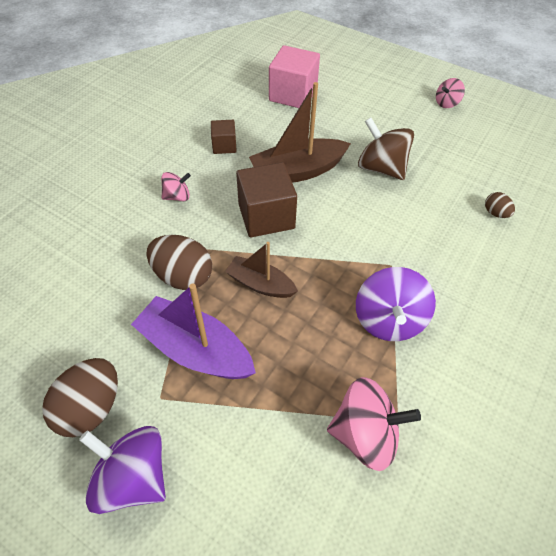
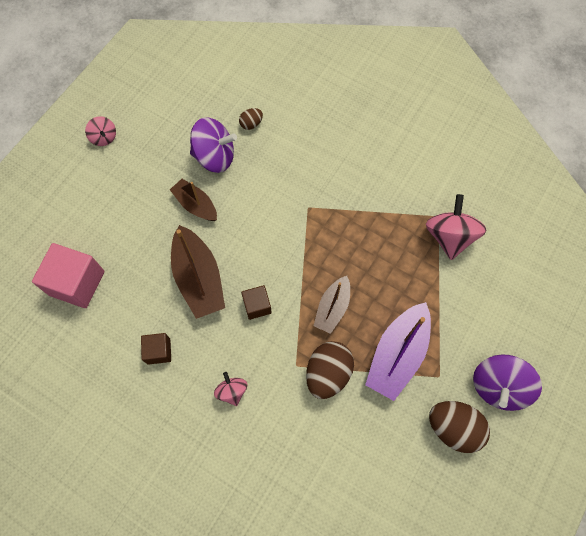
camera: 90 degrees left, 15 degrees up
(266, 216) = (257, 306): brown cube -> brown cube, size x0.55
(381, 168) = (195, 205): brown spinning top -> brown boat
(389, 320) = (360, 214): purple spinning top -> purple spinning top (215, 157)

